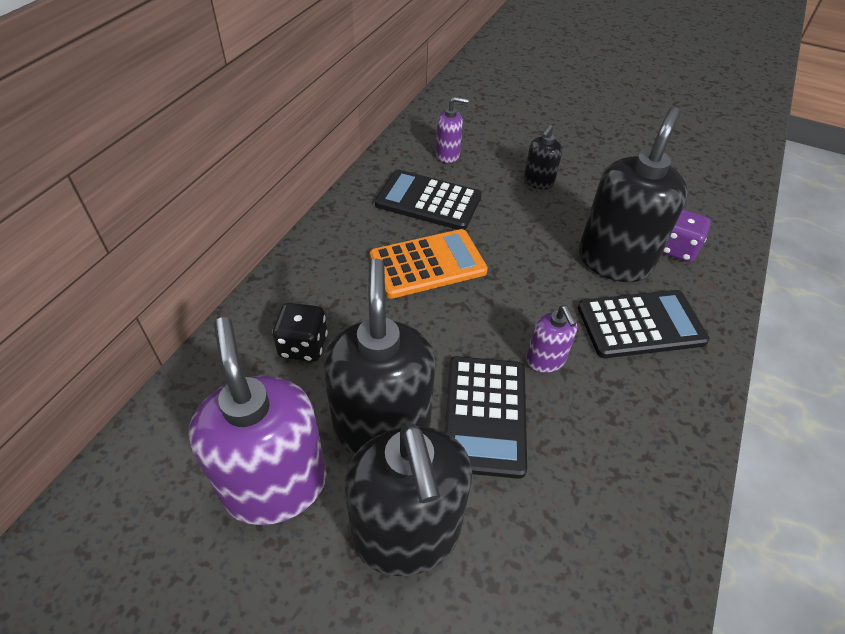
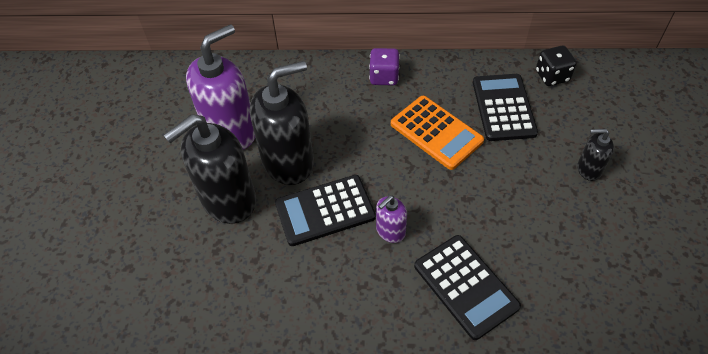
camera: 70 degrees right, 5 degrees up
(303, 346) = (325, 100): black dice -> black dice (552, 76)
(447, 155) = (570, 98): purple soap dispenser -> none
(614, 261) = (528, 251): black soap dispenser -> none
(677, 249) = (581, 297): purple dice -> purple dice (384, 77)

